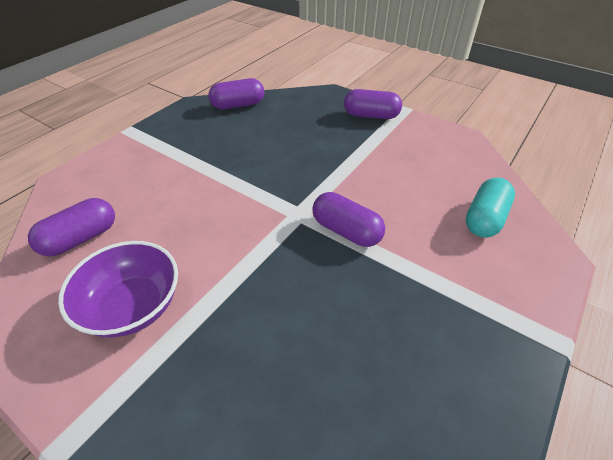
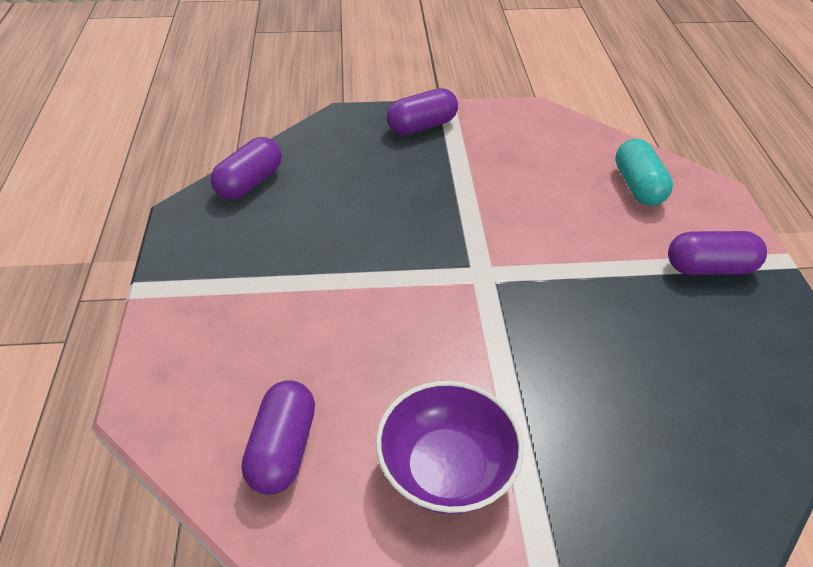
camera: 40 degrees left, 0 degrees up
(346, 231) = (545, 264): purple capsule -> purple capsule (709, 268)

